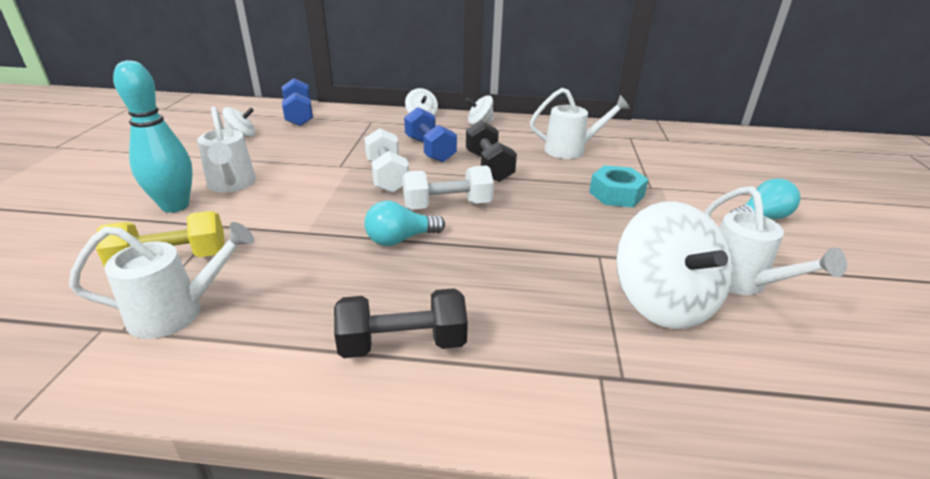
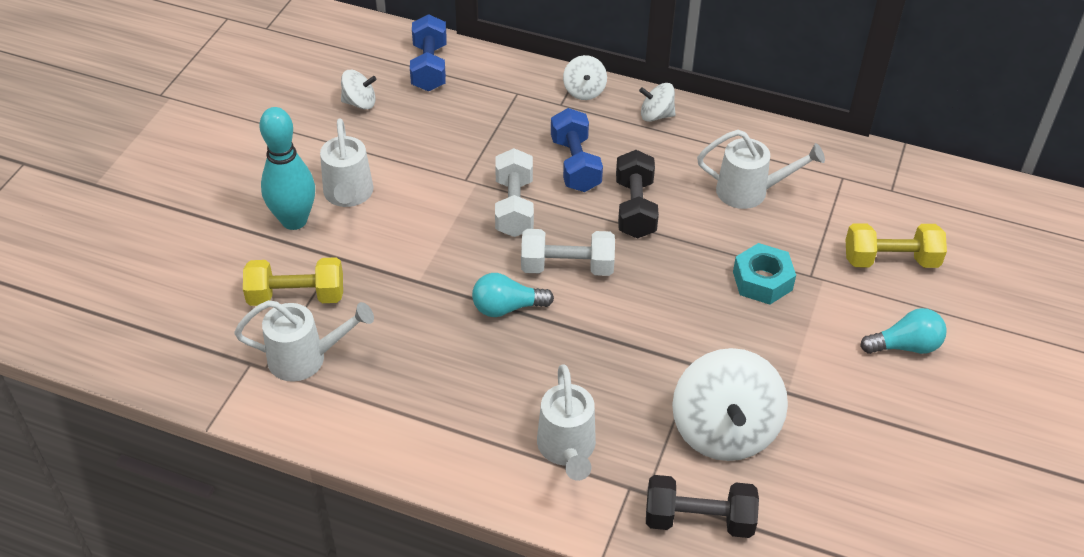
camera: 15 degrees right, 15 degrees up
(403, 344) = (482, 426): black dumbbell -> black dumbbell (698, 520)
(701, 172) = (890, 260): none -> yellow dumbbell
(741, 282) = (816, 423): white watering can -> white watering can (567, 449)

